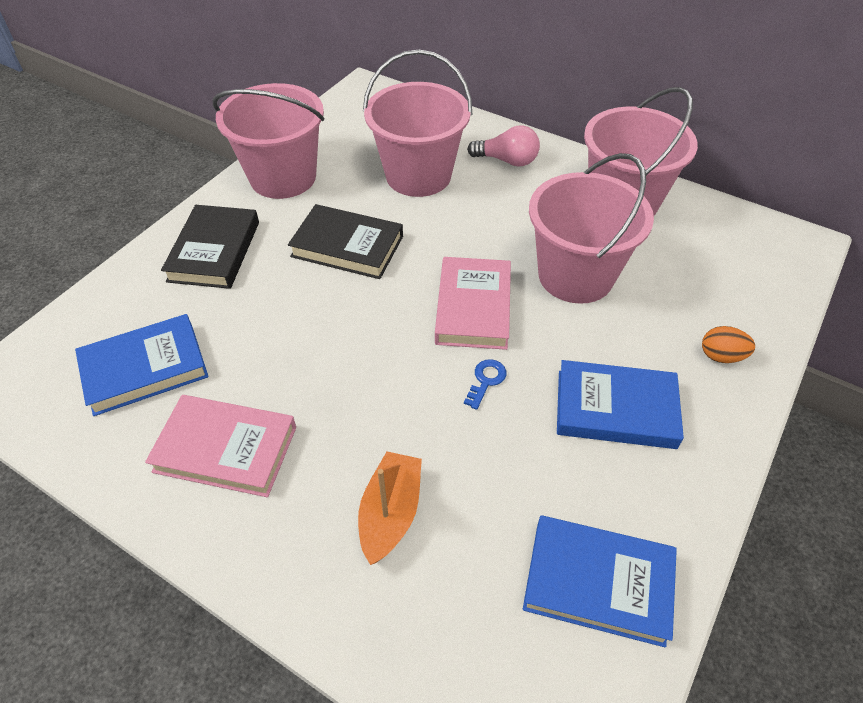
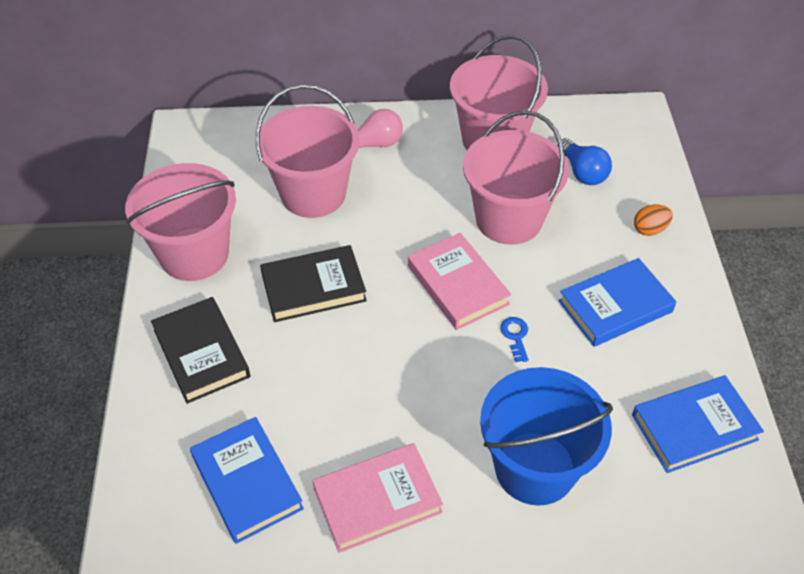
camera: 35 degrees left, 0 degrees up
(145, 368) = (247, 482): blue book -> blue book turned 60 degrees counterclockwise
(390, 513) = (535, 468): orange boat -> blue bucket
(691, 270) = (582, 172): none -> blue light bulb

